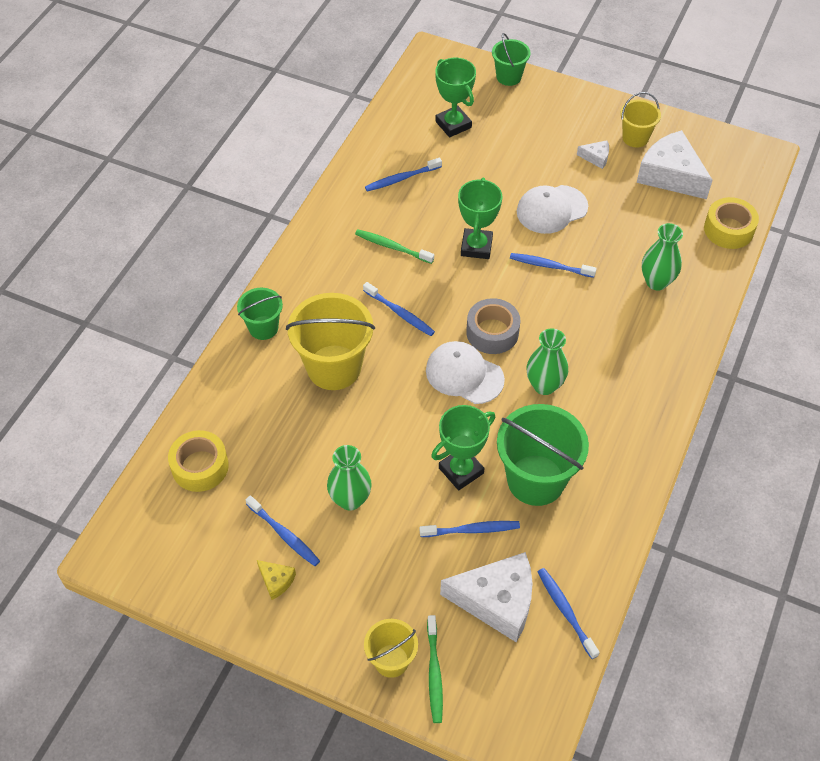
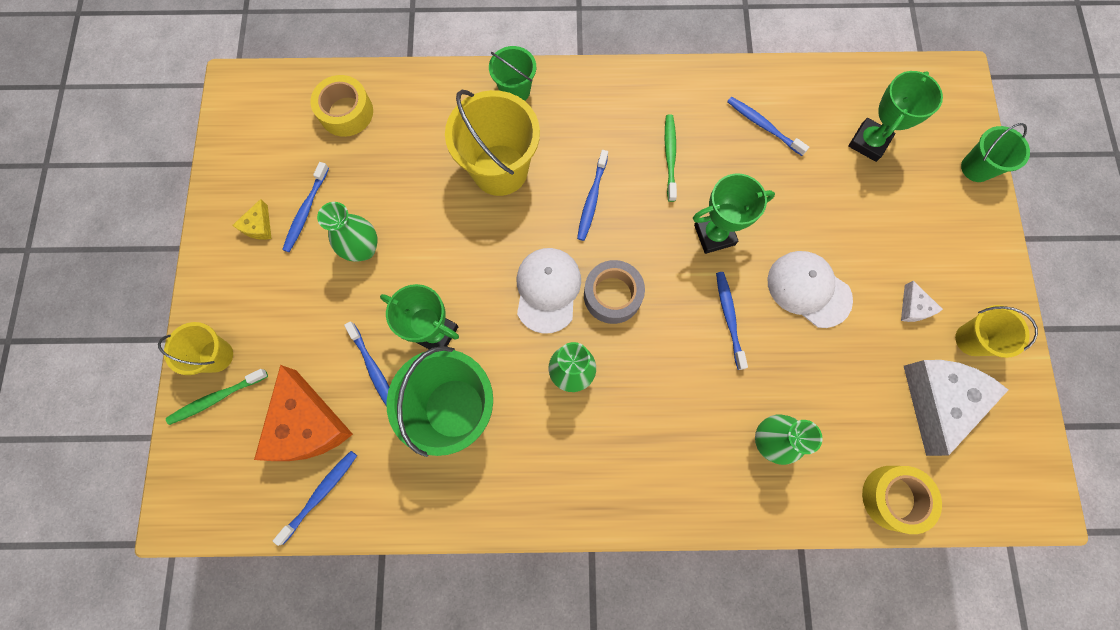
camera: 65 degrees right, 20 degrees up
(497, 601) = (308, 424): white cheese -> orange cheese

